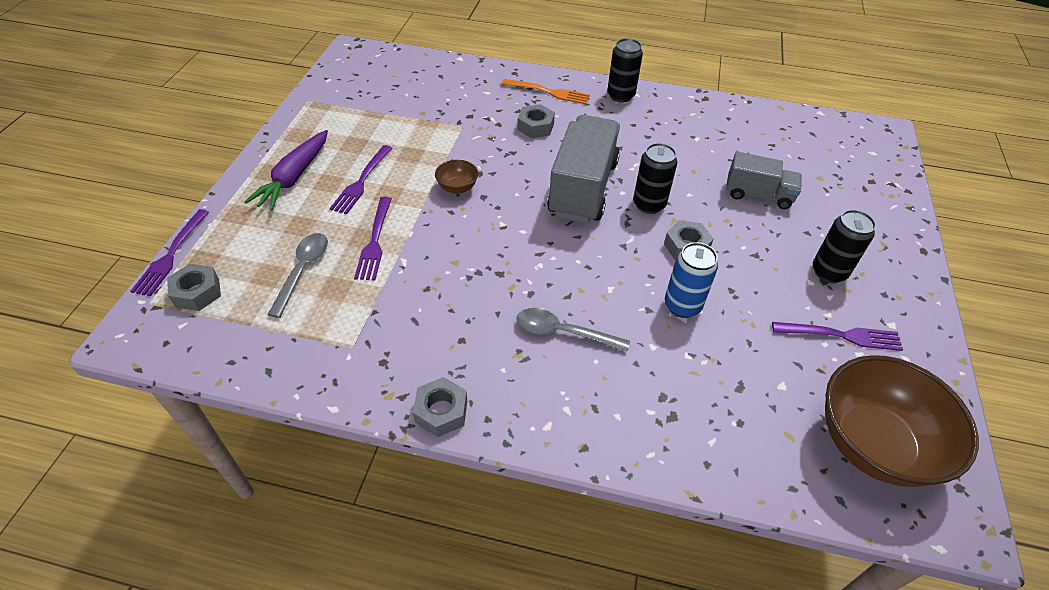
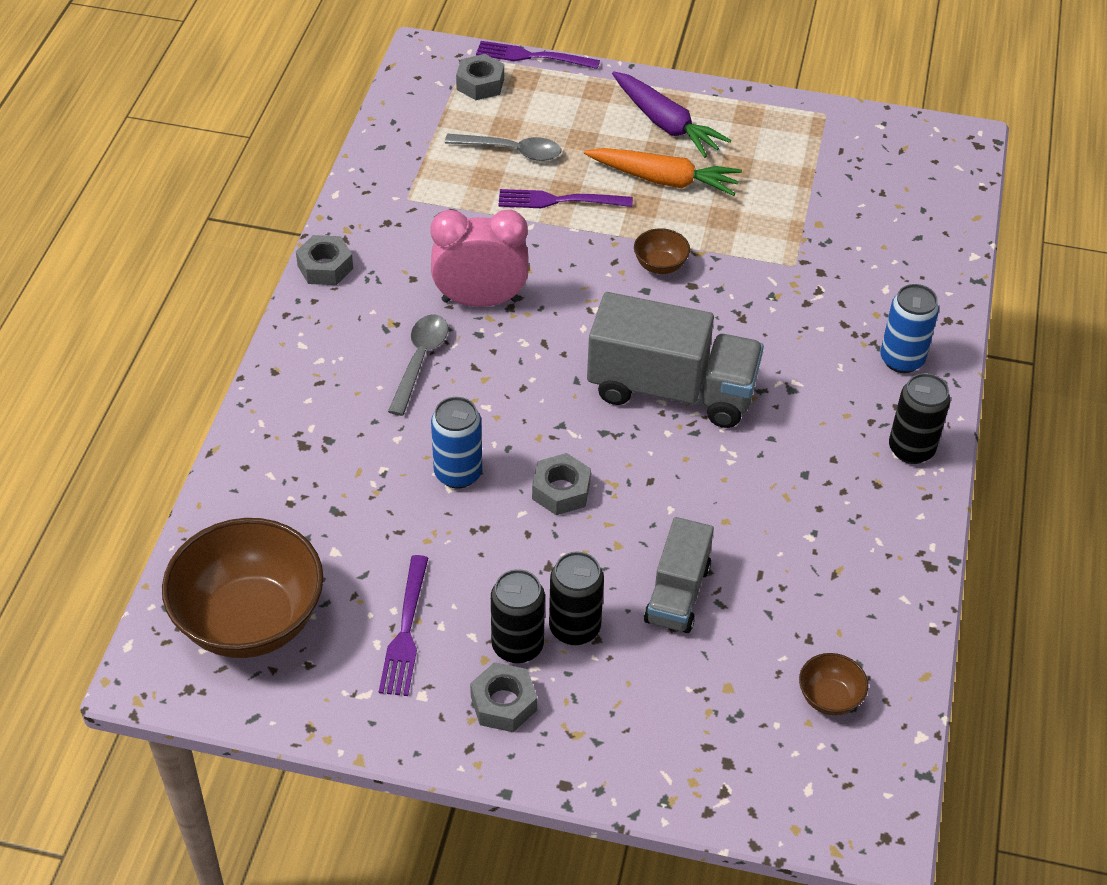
camera: 90 degrees right, 0 degrees up
(294, 177) = (665, 123): purple carrot -> purple carrot turned 150 degrees counterclockwise
(362, 181) = (663, 180): purple fork -> orange carrot
(491, 292) = (480, 300): none -> pink clock
(535, 127) = (806, 343): grey nut -> grey nut (503, 703)
(548, 92) = (901, 359): orange fork -> blue can
(649, 204) = (644, 459): black can -> black can (574, 628)
(810, 140) = (829, 698): none -> brown bowl

